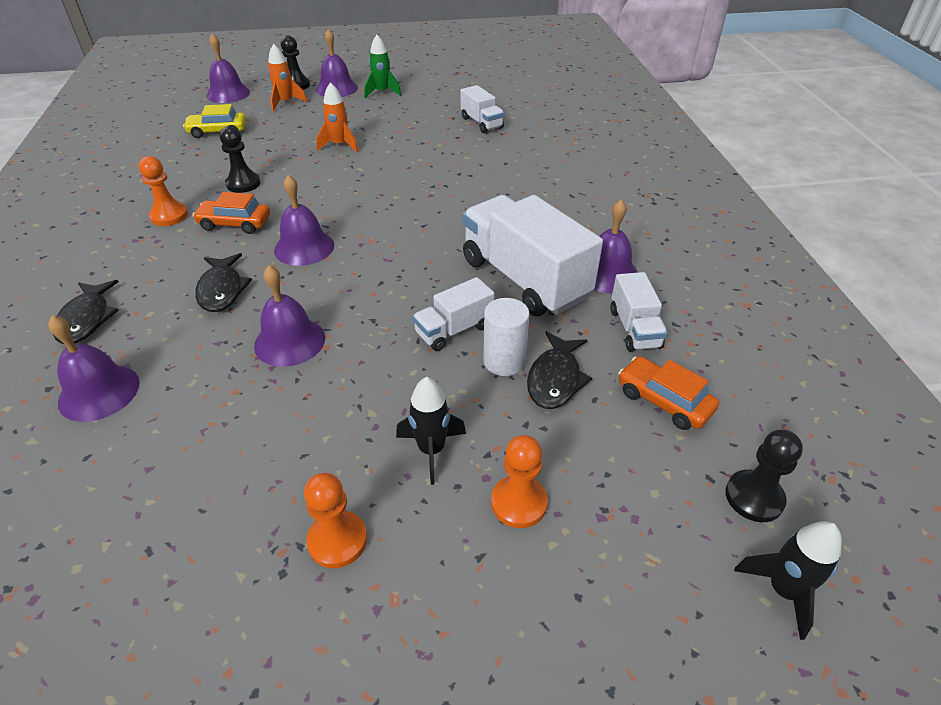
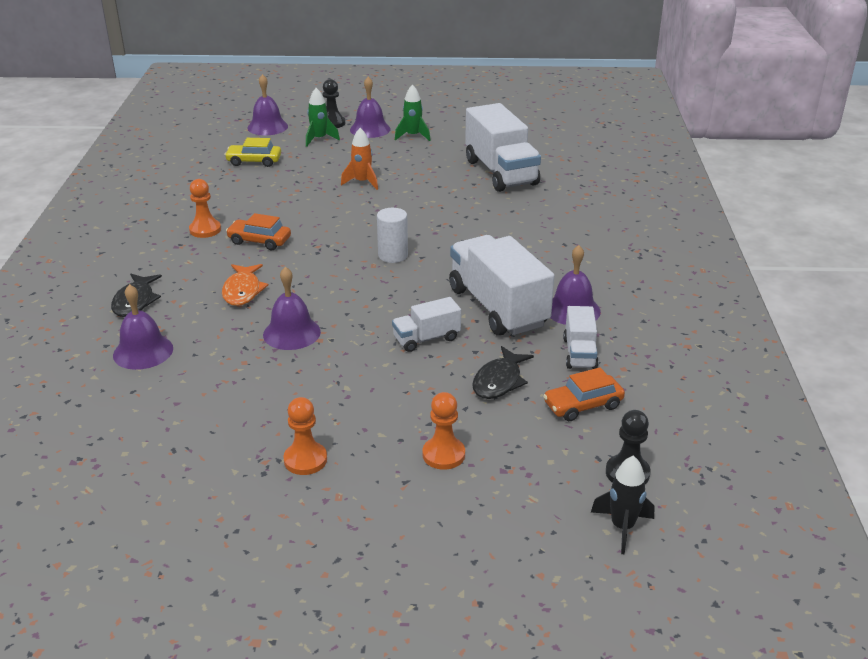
camera: 10 degrees right, 10 degrees down
(222, 290) = (243, 291): black fish -> orange fish
(243, 184) = (271, 209): black pawn -> none
(285, 102) = (319, 139): orange rocket -> green rocket
(304, 247) = (315, 265): purple bell -> none
(431, 450) = (386, 416): black rocket -> none
(481, 123) = (500, 172): white truck -> white truck, size x1.98
(504, 361) = (461, 365): white cylinder -> white cylinder (393, 255)
(664, 401) = (583, 405): orange car -> orange car turned 75 degrees counterclockwise

